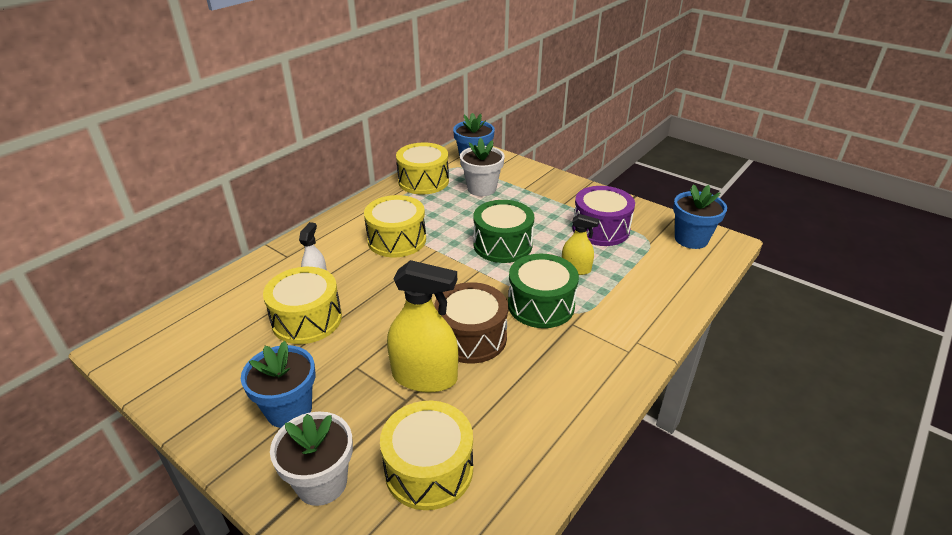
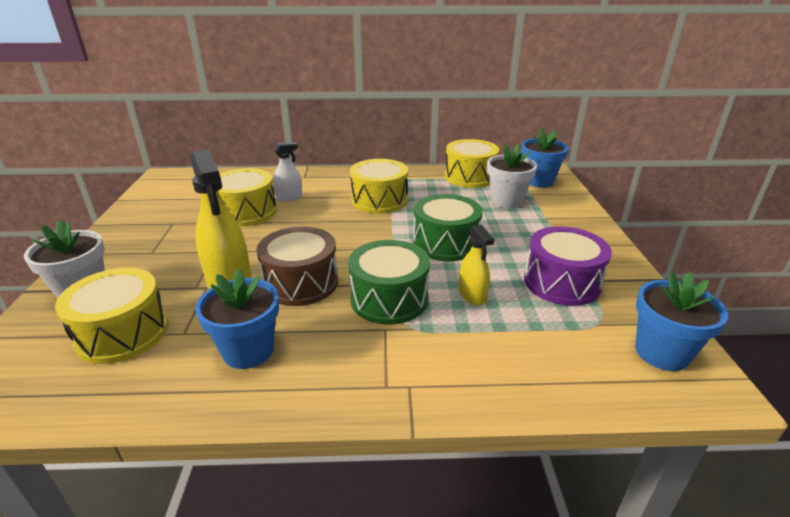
camera: 50 degrees right, 5 degrees down
(289, 409) = (149, 248): blue flower pot -> blue flower pot (248, 351)

